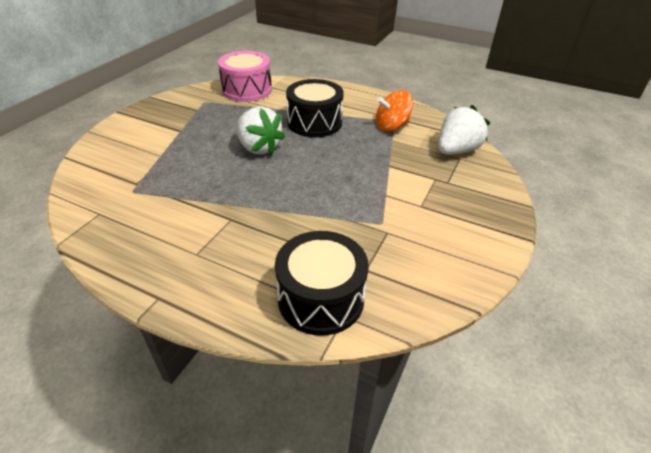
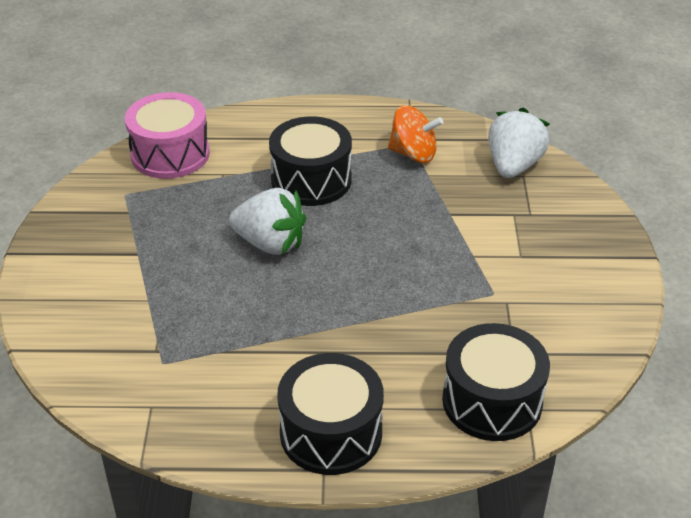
camera: 25 degrees left, 0 degrees up
(187, 274) = (331, 433): none -> black drum
(391, 126) = (413, 154): orange spinning top -> orange spinning top turned 120 degrees counterclockwise

